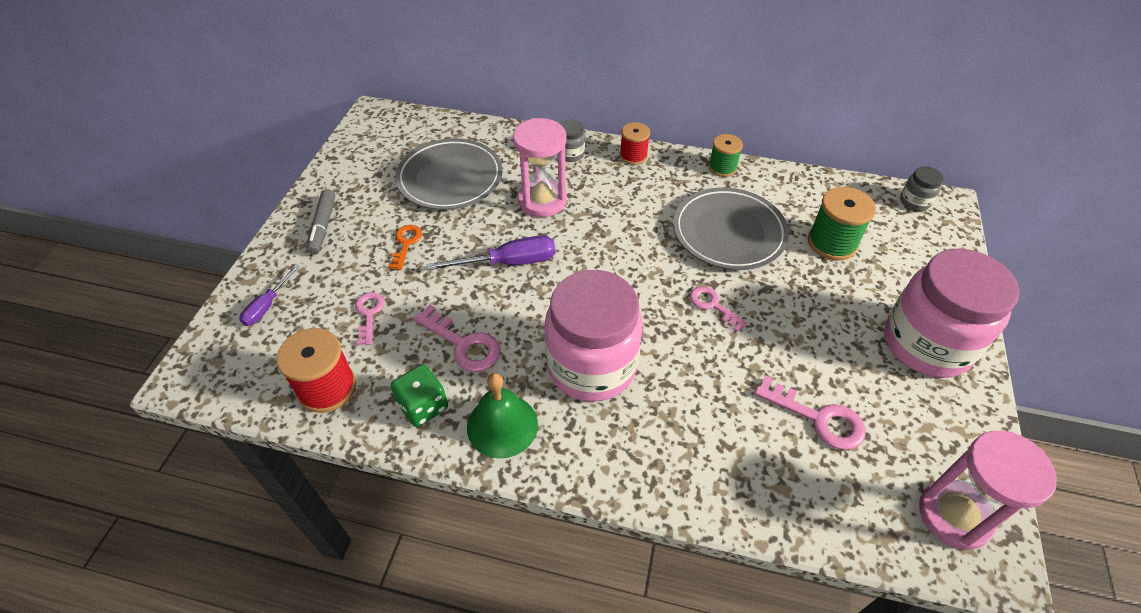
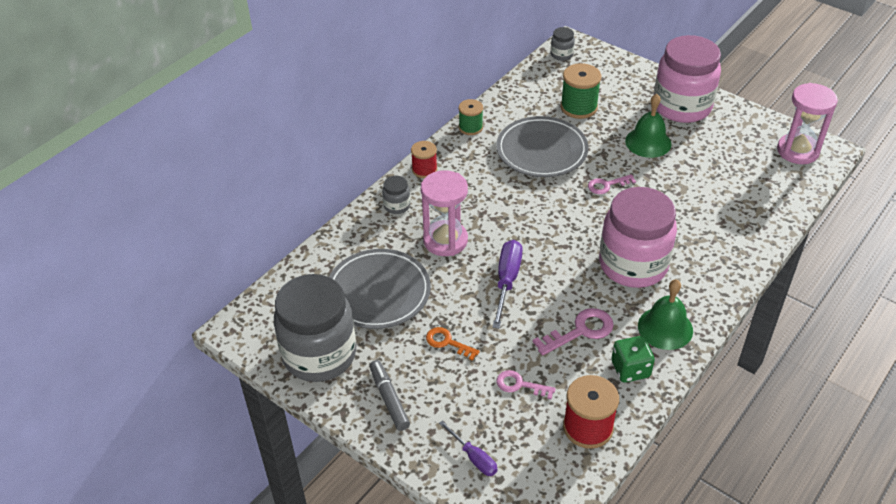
camera: 65 degrees left, 5 degrees down
(323, 226) = (389, 399): grey marker -> grey marker turned 135 degrees counterclockwise
(361, 168) = (319, 354): none -> grey jar
(818, 418) = (717, 175): pink key -> none
(823, 326) = (648, 142): none -> green bell

